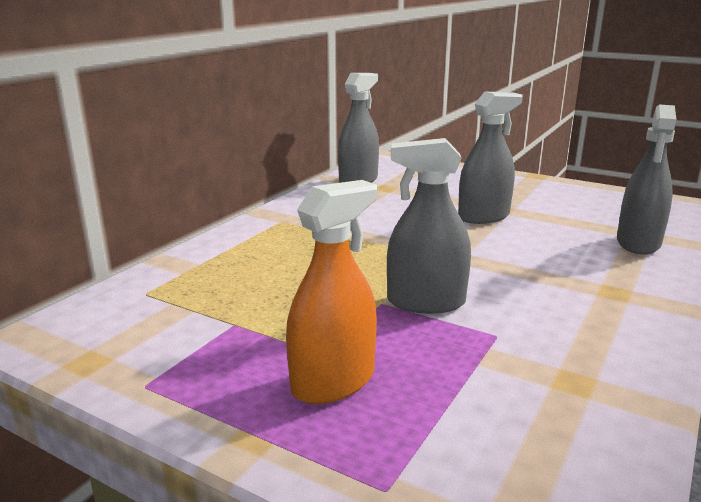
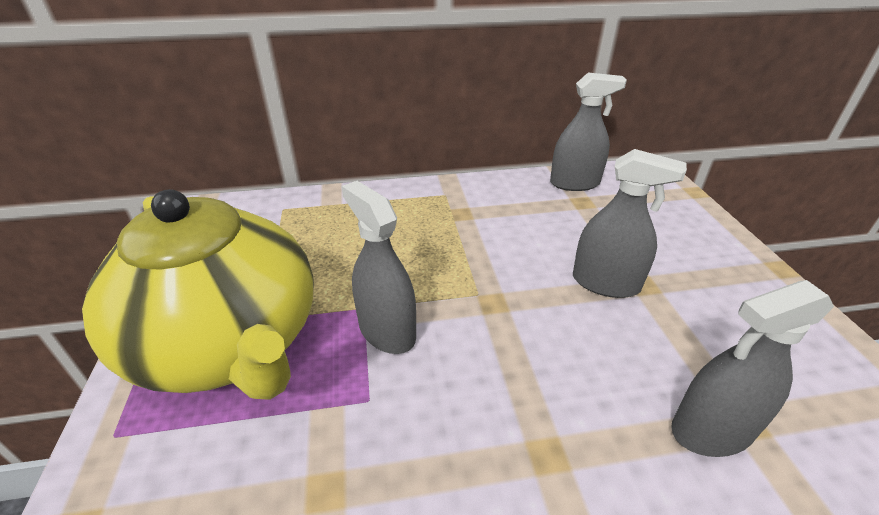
camera: 50 degrees right, 15 degrees up
(333, 381) = (229, 343): orange spray bottle -> yellow teapot

